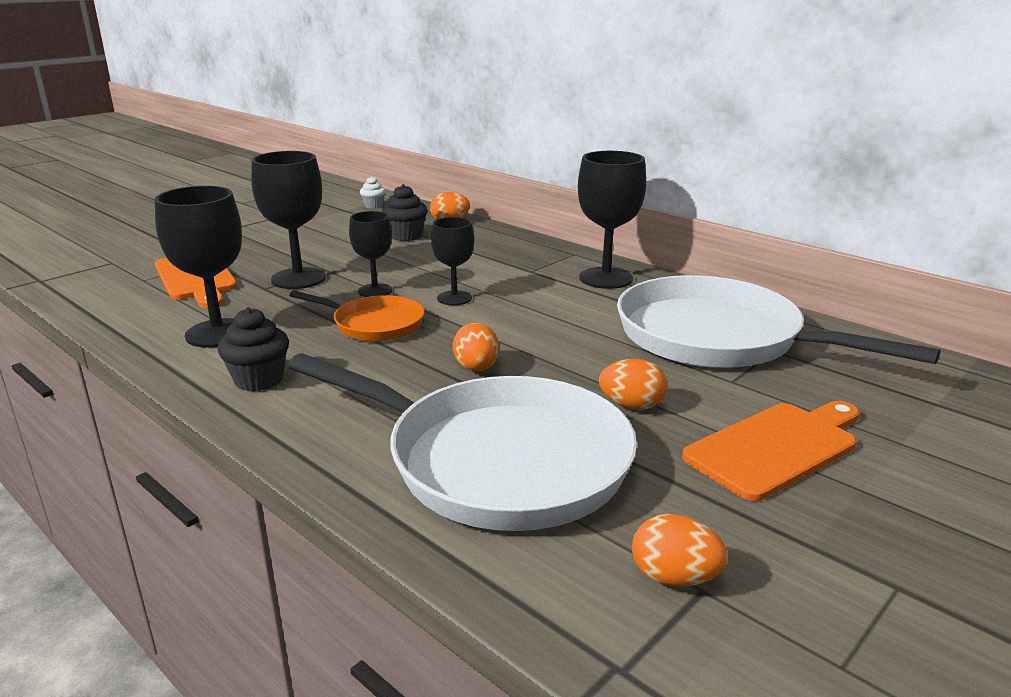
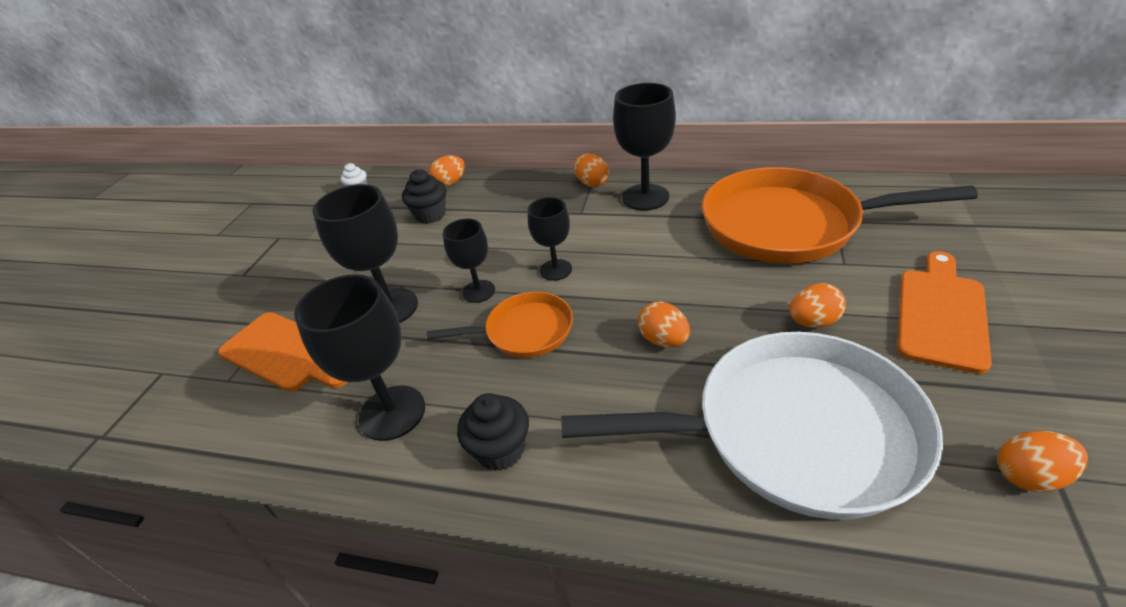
camera: 25 degrees left, 15 degrees up
(571, 255) = (591, 183): none -> orange egg
(718, 338) = (788, 225): white pan -> orange pan

